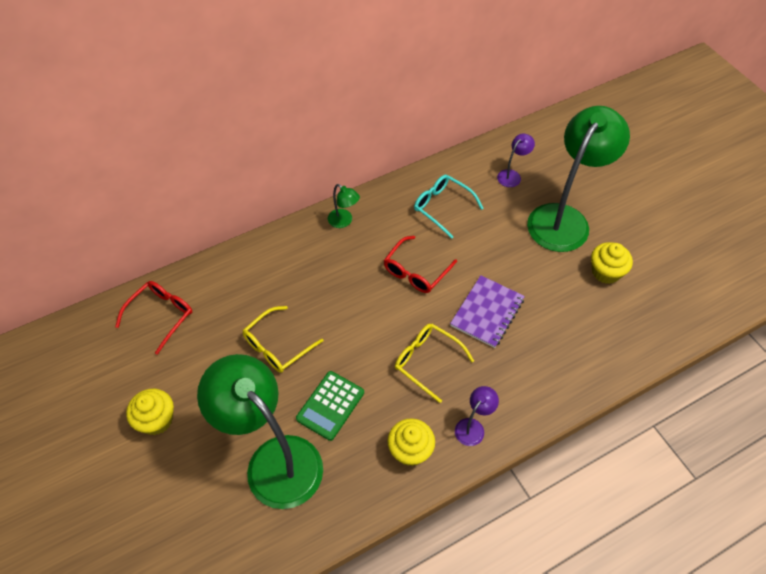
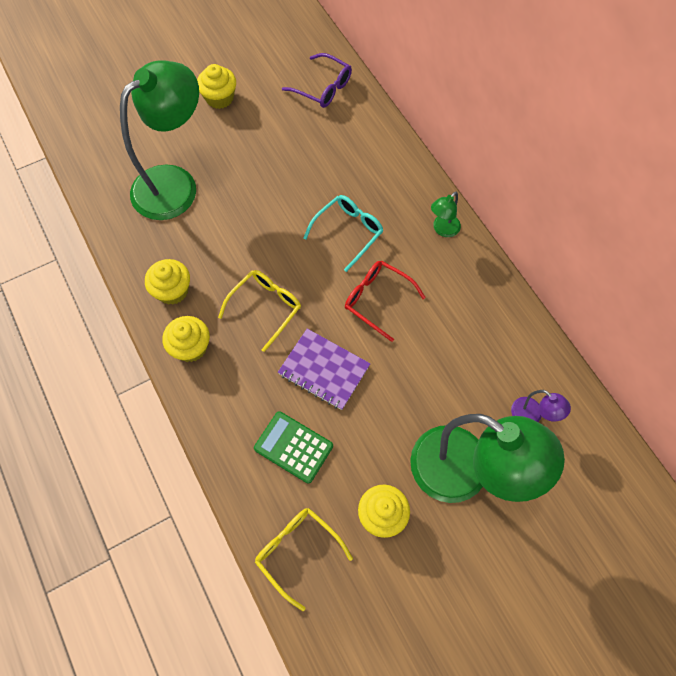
camera: 90 degrees right, 10 degrees up
(161, 315) = (323, 88): red glasses -> purple glasses
(277, 346) = (288, 179): yellow glasses -> yellow glasses (297, 552)
(330, 405) = (223, 224): green calculator -> green calculator (293, 447)
(442, 207) = (471, 330): turquoise glasses -> turquoise glasses (348, 232)
(473, 427) = (191, 347): purple lamp -> yellow cupcake

